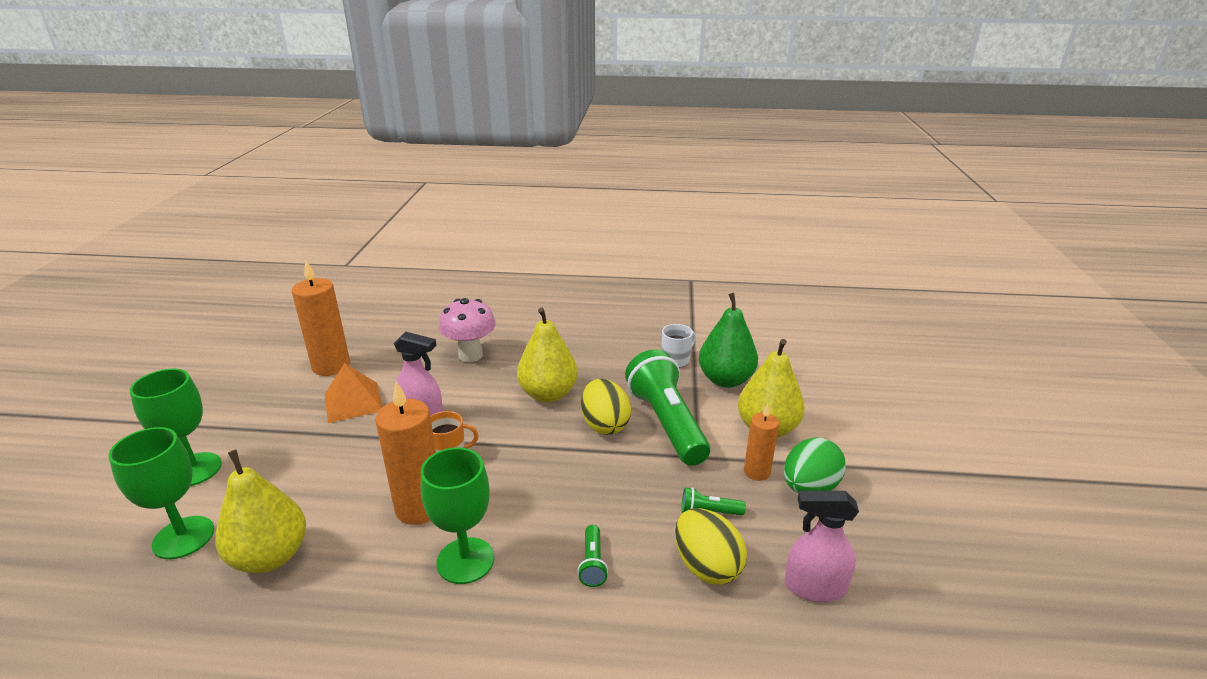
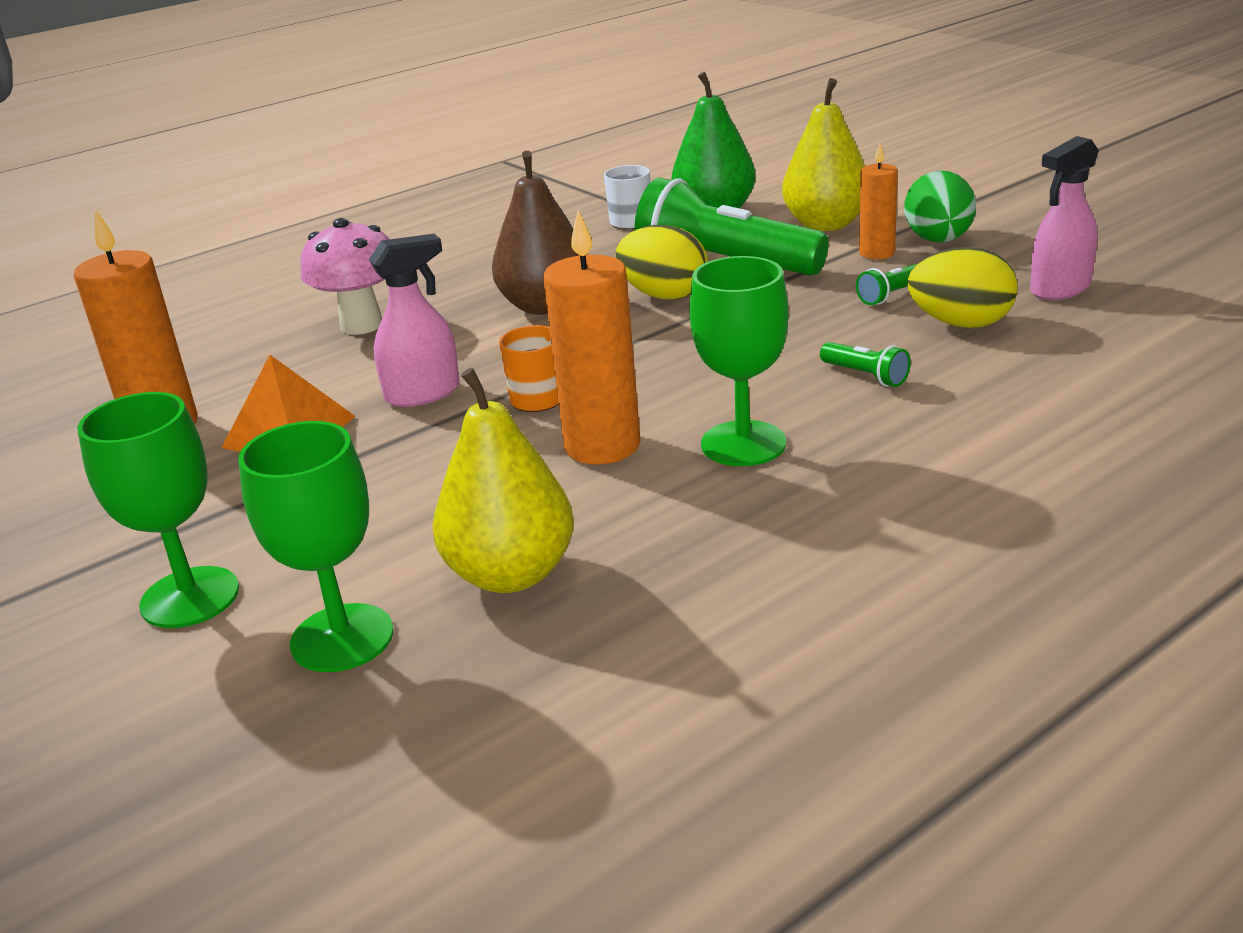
camera: 40 degrees left, 0 degrees up
(548, 394) = (544, 306): yellow pear -> brown pear

